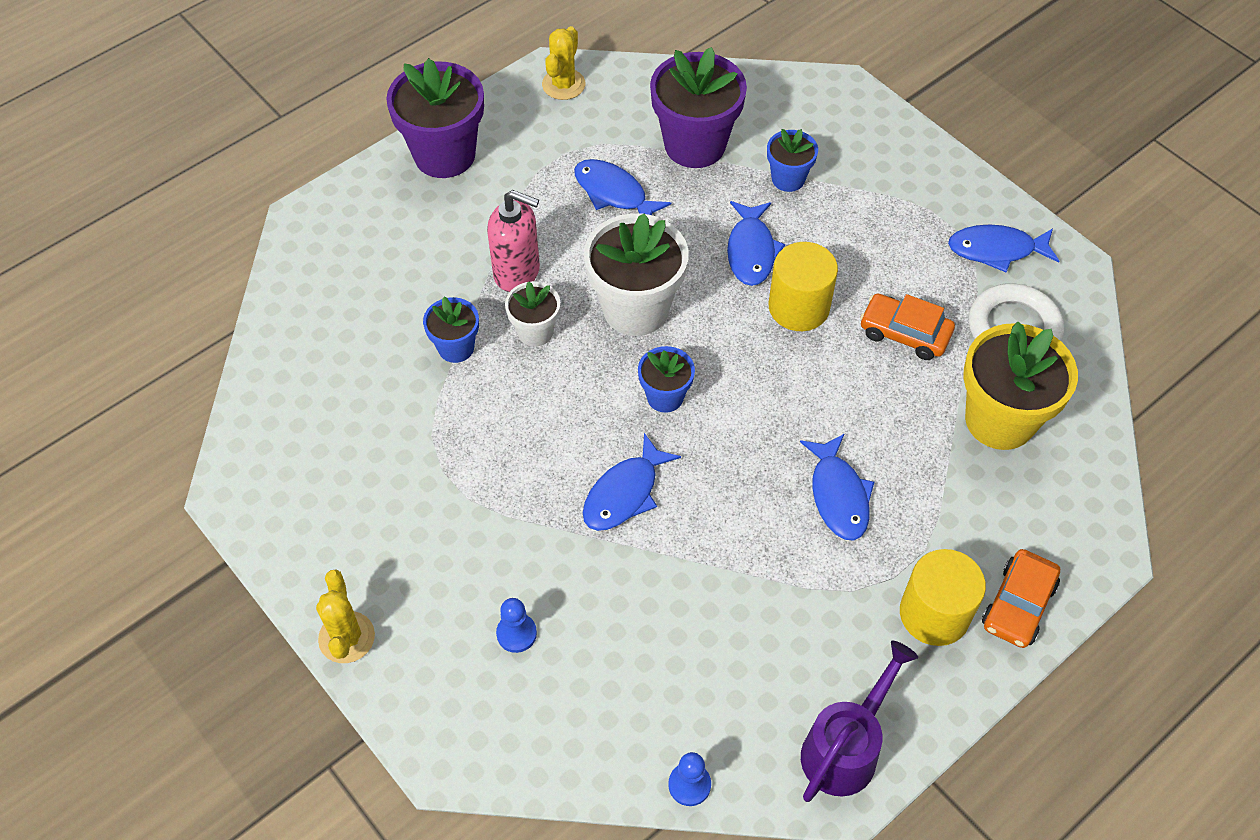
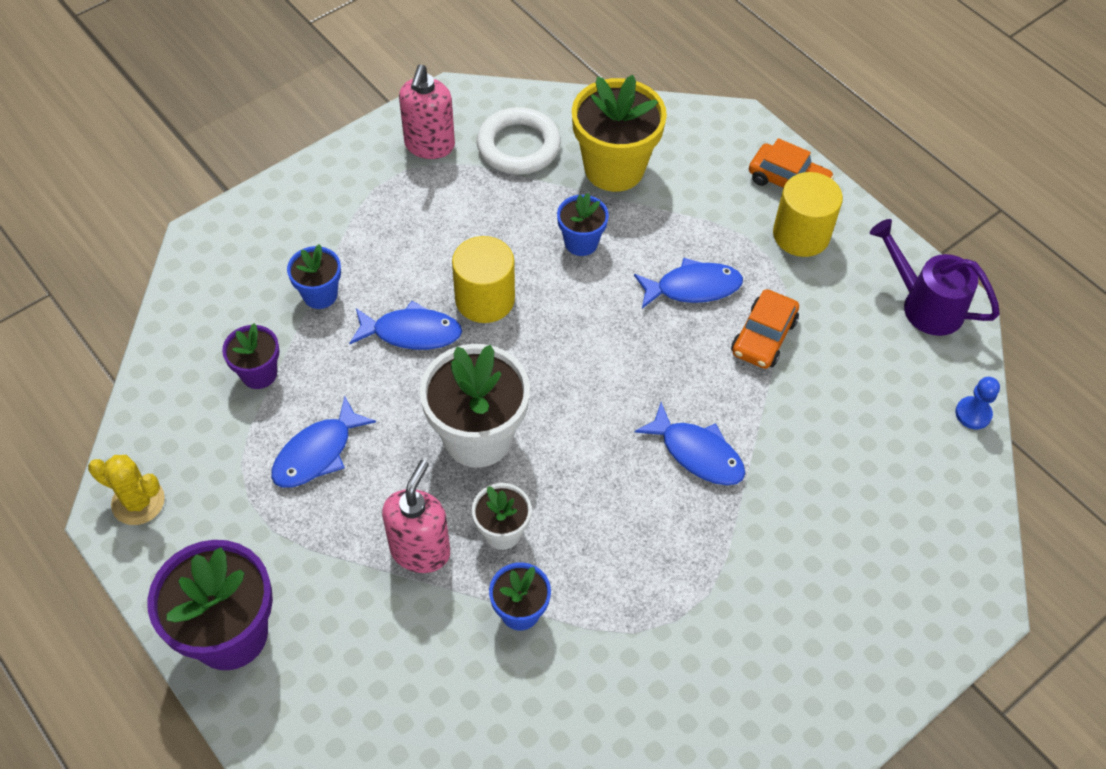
camera: 90 degrees left, 0 degrees up
(346, 637) = (873, 704): yellow cactus -> none
(516, 633) = (852, 547): blue pawn -> none
(665, 397) = (587, 415): blue flower pot -> blue flower pot (581, 242)
(695, 145) = (259, 374): purple flower pot -> purple flower pot, size x0.54
(904, 333) = (520, 222): orange car -> orange car (763, 337)
(996, 250) = (429, 145): blue fish -> pink soap dispenser

